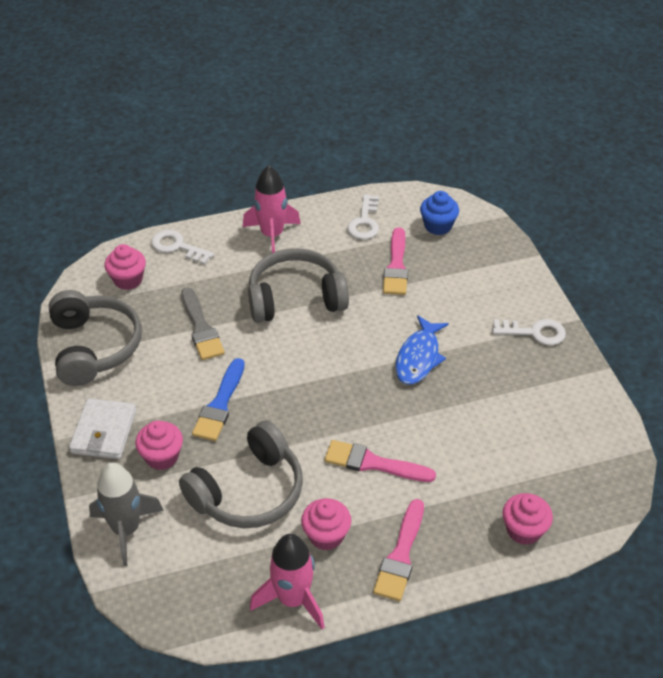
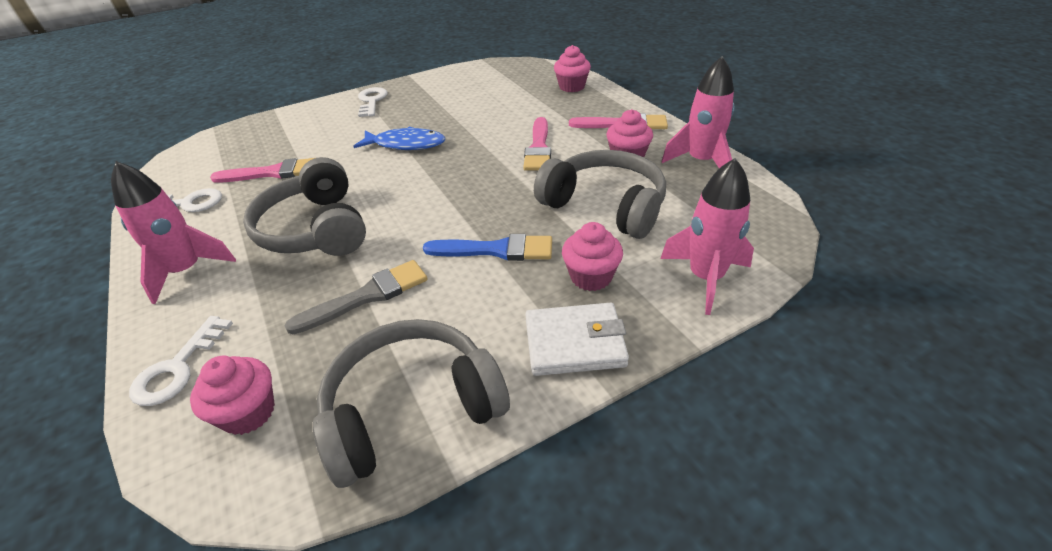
camera: 100 degrees left, 5 degrees down
(126, 530) = (705, 278): grey rocket -> pink rocket
(438, 226) = (214, 158): blue cupcake -> none

